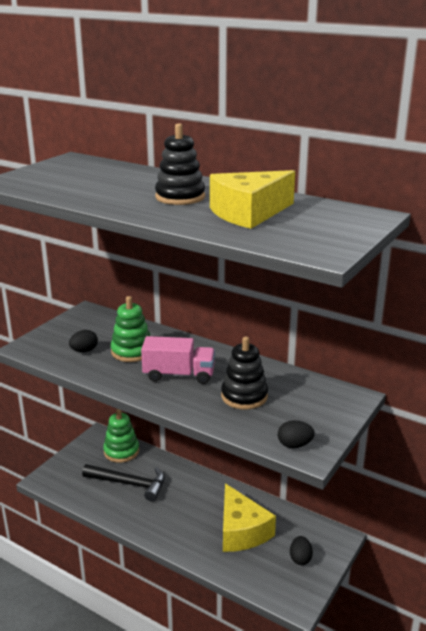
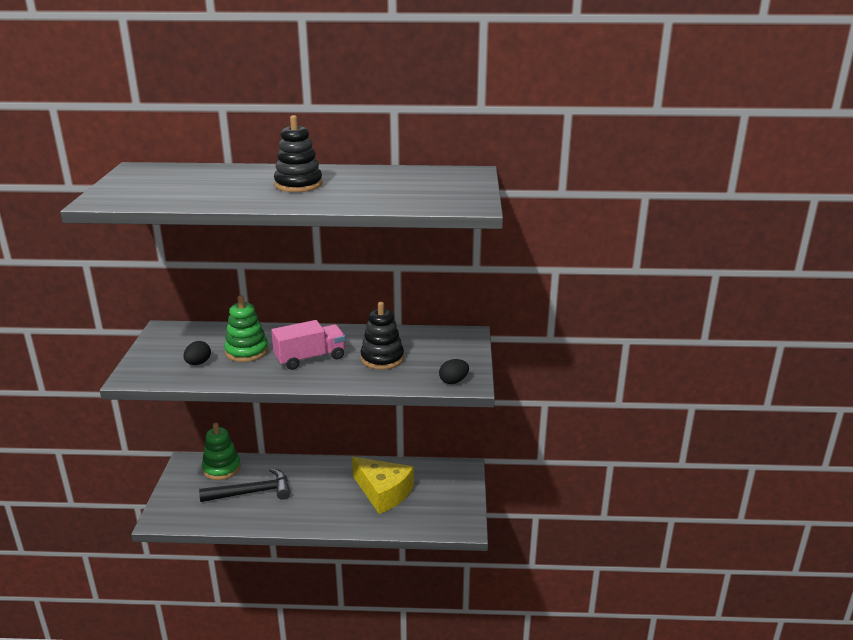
camera: 30 degrees left, 0 degrees up
(249, 213) = (376, 187): yellow cheese -> none
(300, 558) = (446, 495): black egg -> none

